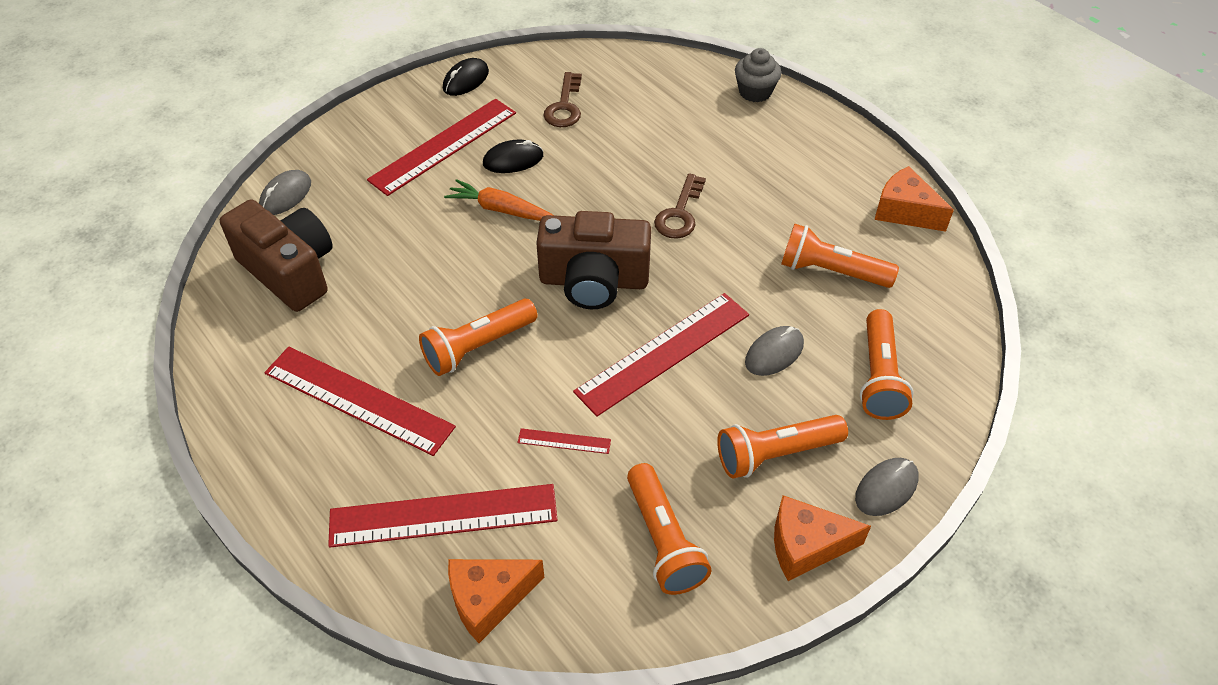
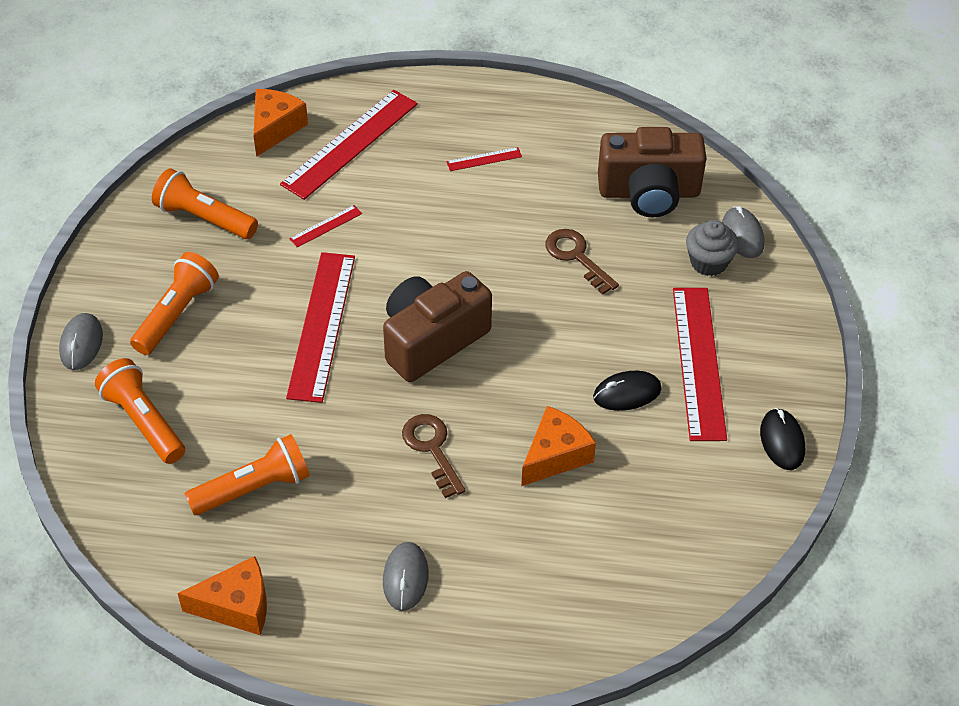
camera: 135 degrees right, 0 degrees up
(358, 400) = (484, 159): red ruler -> red ruler, size x0.43
(478, 346) = (454, 239): orange flashlight -> none
(501, 210) = (574, 343): orange carrot -> none
(513, 160) = (627, 393): black mouse -> black mouse turned 45 degrees clockwise
(564, 106) = (660, 483): brown key -> brown key (576, 257)
(755, 92) = (510, 652): grey cupcake -> grey cupcake (708, 262)
(774, 353) = (239, 383): grey mouse -> grey mouse (405, 578)
(806, 546) = (110, 274): orange cheese -> orange cheese (555, 455)

